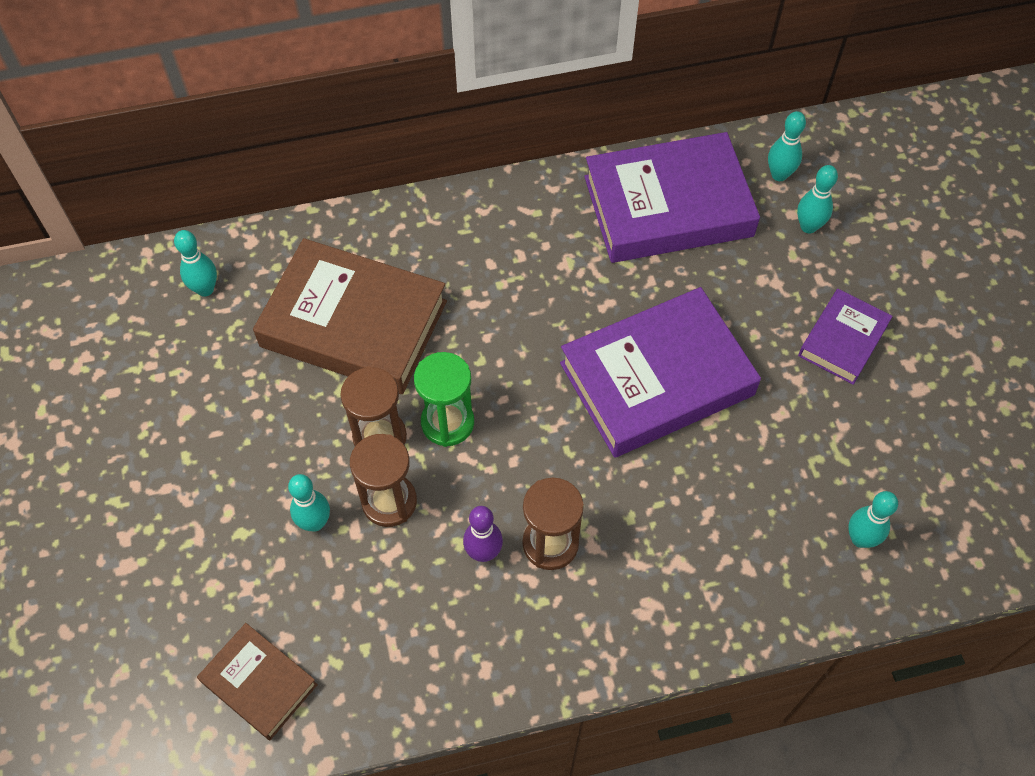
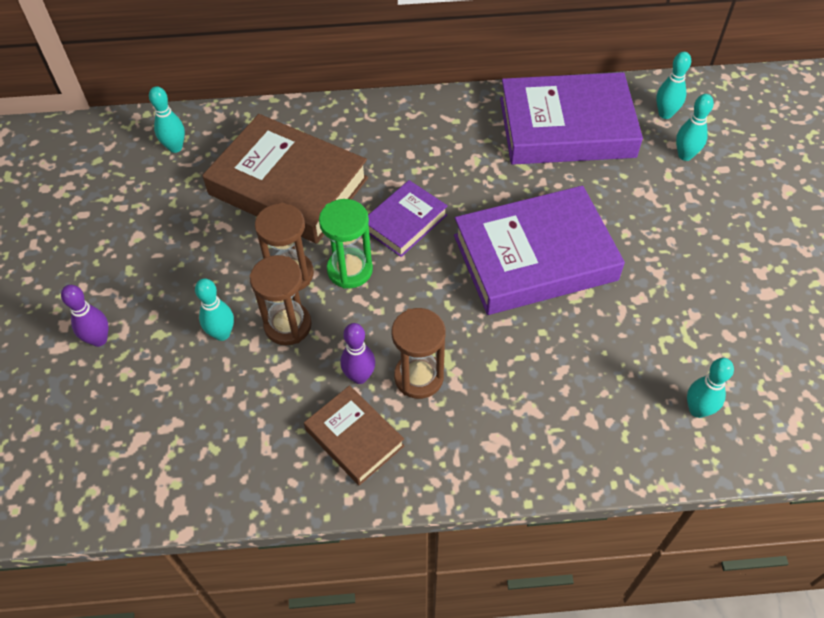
camera: 10 degrees right, 5 degrees down
(171, 550) = (99, 339): none -> purple bowling pin
(259, 683) = (145, 456): brown book -> brown book (354, 438)
(843, 340) = (703, 246): purple book -> purple book (405, 222)

